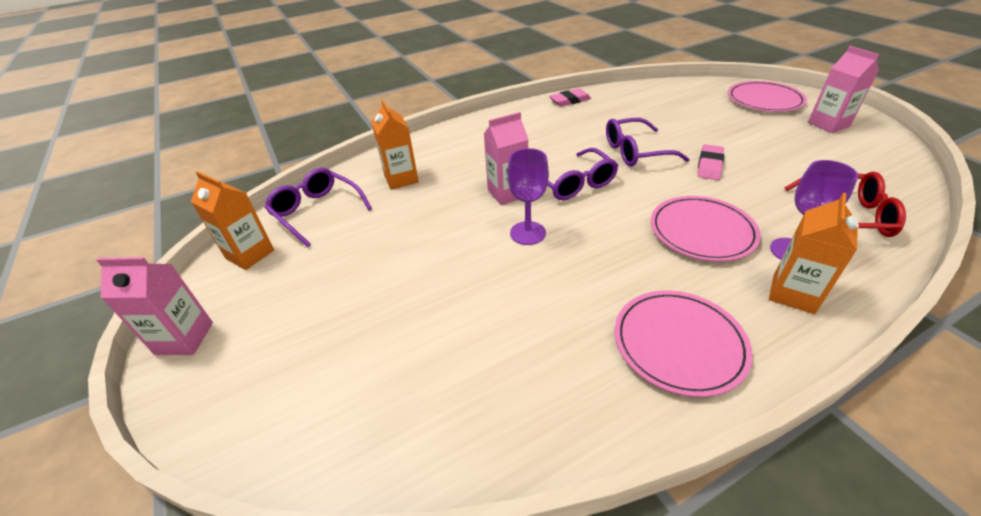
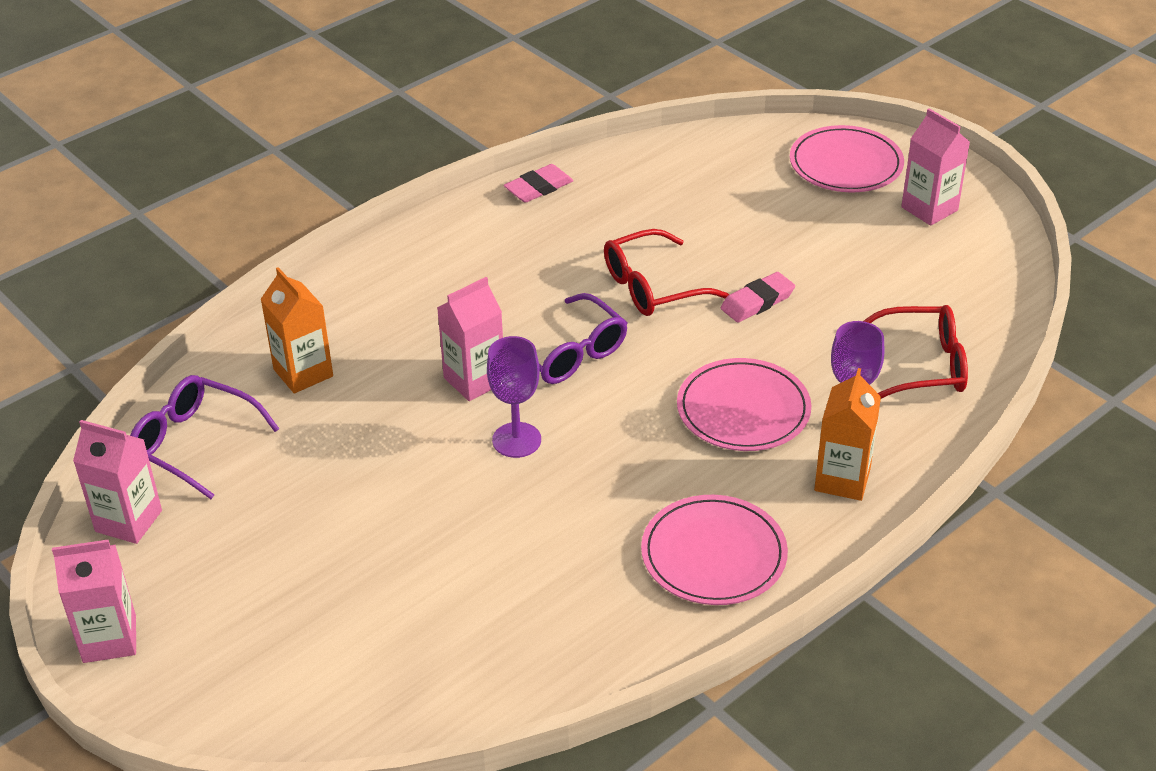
camera: 15 degrees left, 0 degrees up
(250, 254) = (128, 521): orange carton -> pink carton
(635, 152) = (652, 287): purple glasses -> red glasses
(709, 165) = (757, 302): pink eraser -> pink eraser turned 45 degrees clockwise

